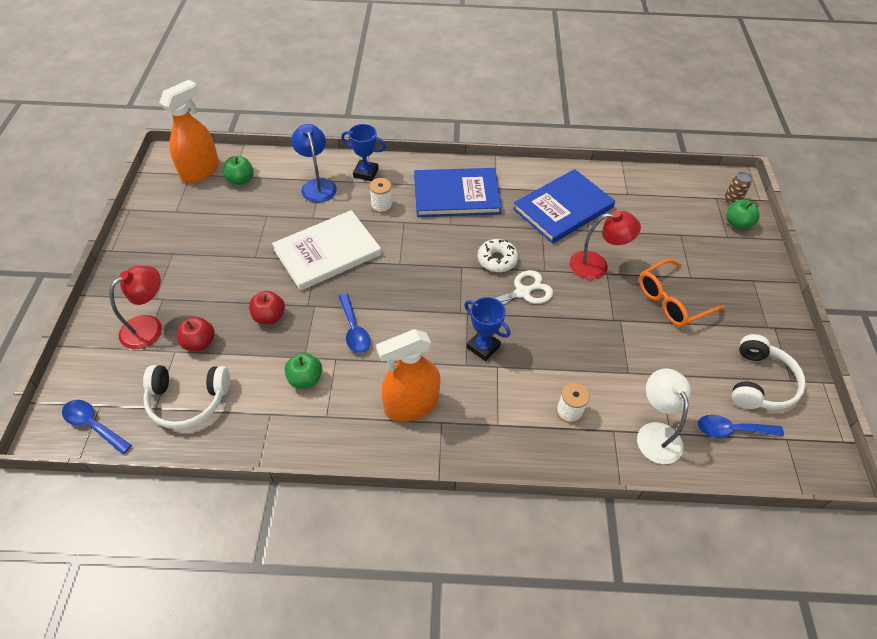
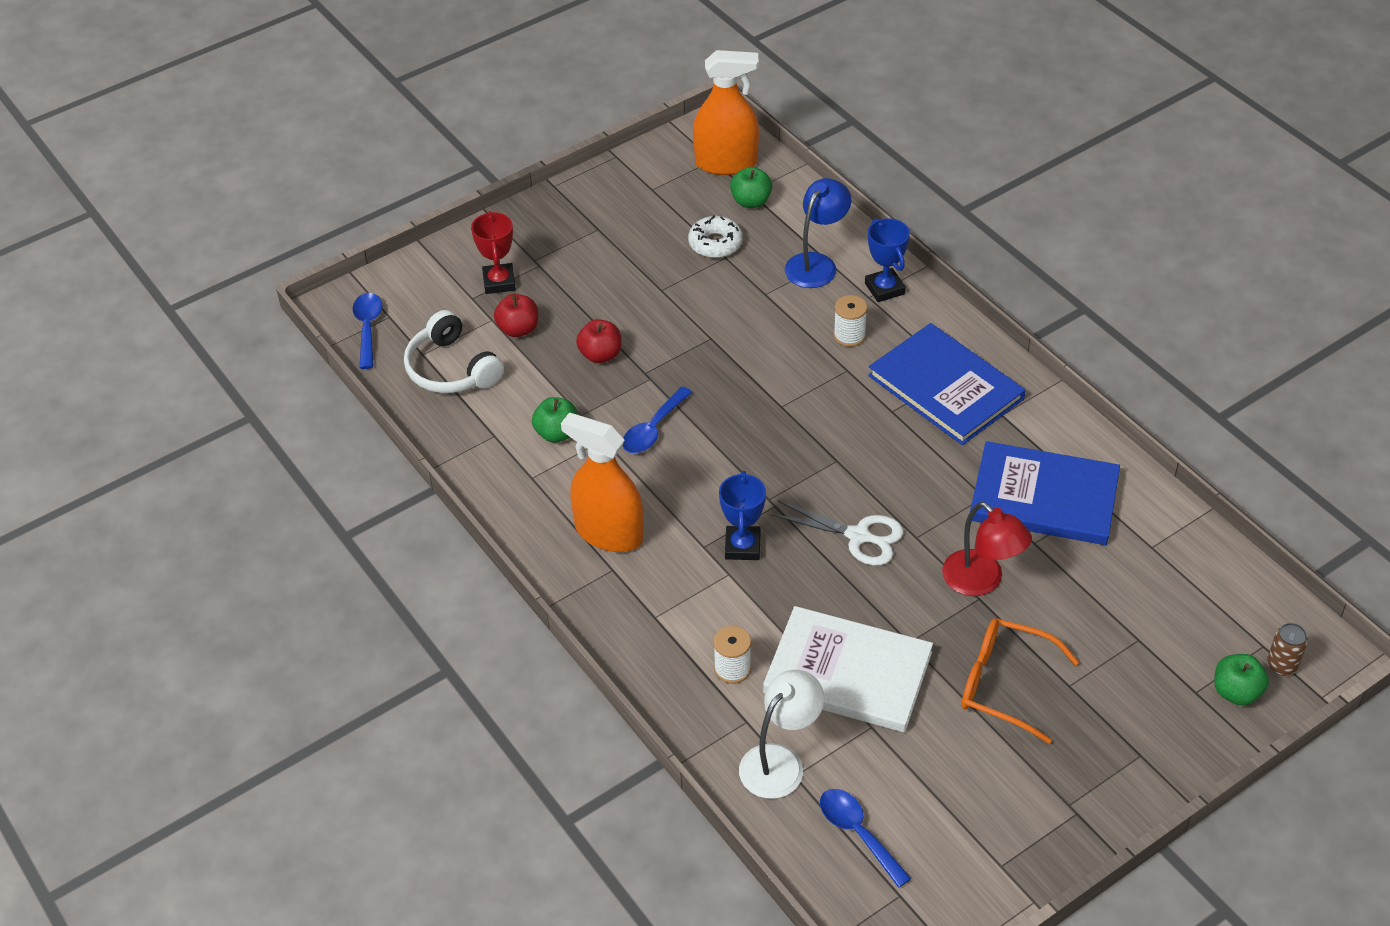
camera: 55 degrees right, 5 degrees down
(149, 327) = (499, 282): red lamp -> red trophy
(327, 252) = (730, 339): white book -> white book (848, 673)
(497, 260) = (883, 485): white donut -> white donut (715, 243)
(760, 383) = (962, 833): white headphones -> none

